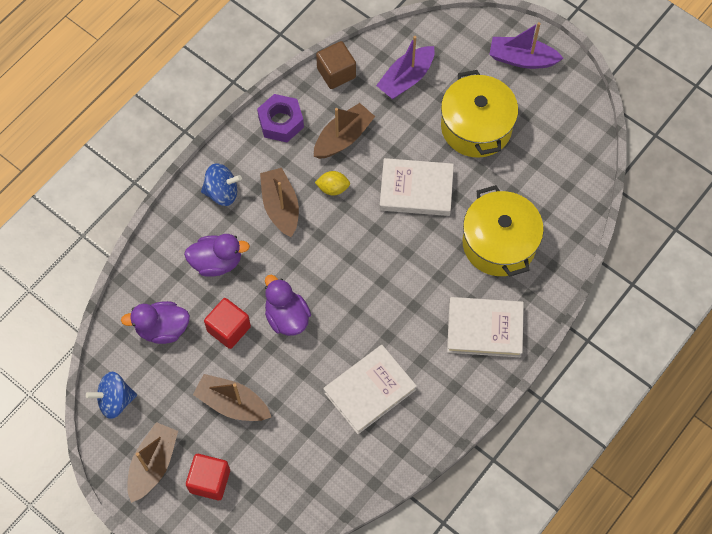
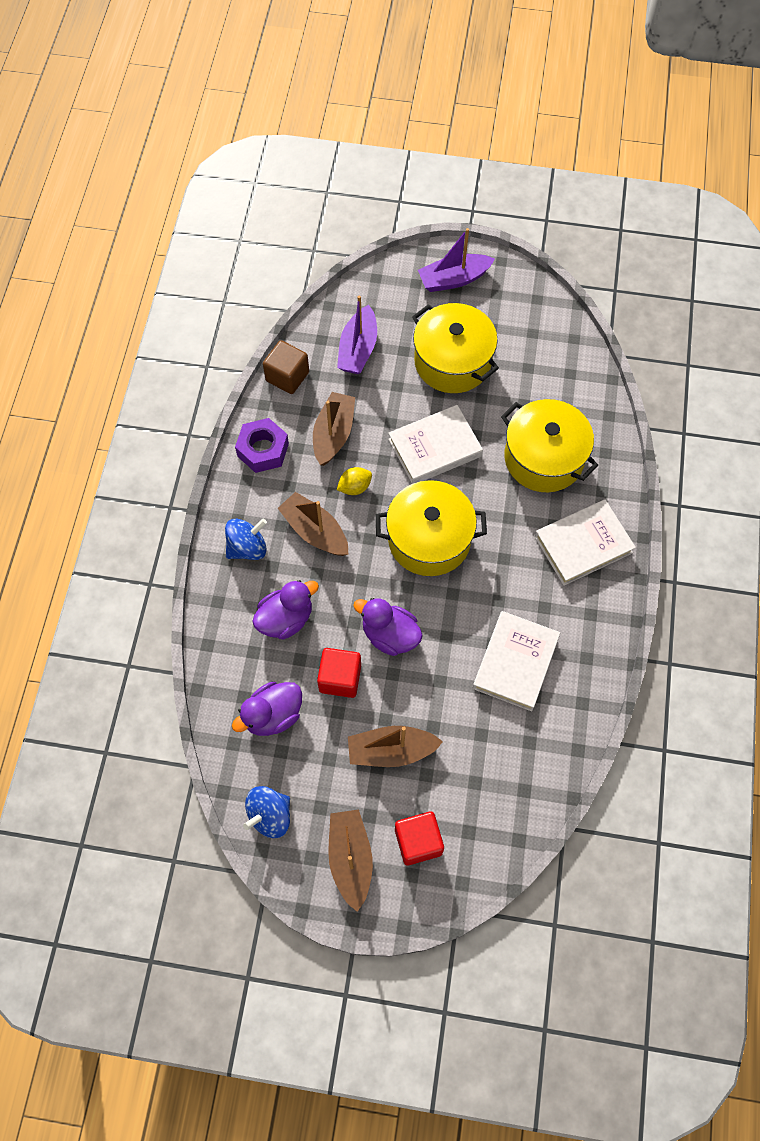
camera: 30 degrees left, 0 degrees up
(364, 259) = (429, 539): none -> yellow pot

